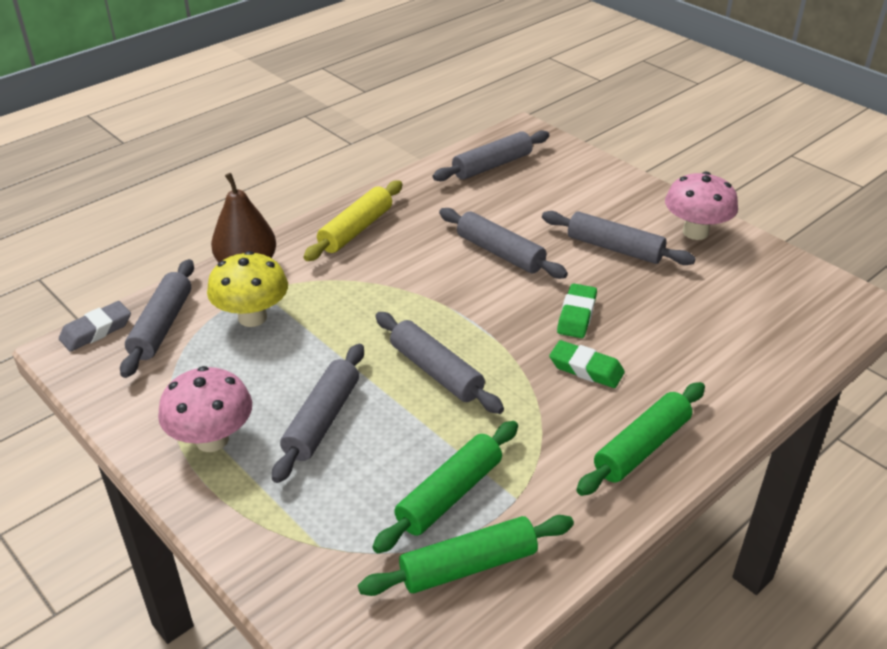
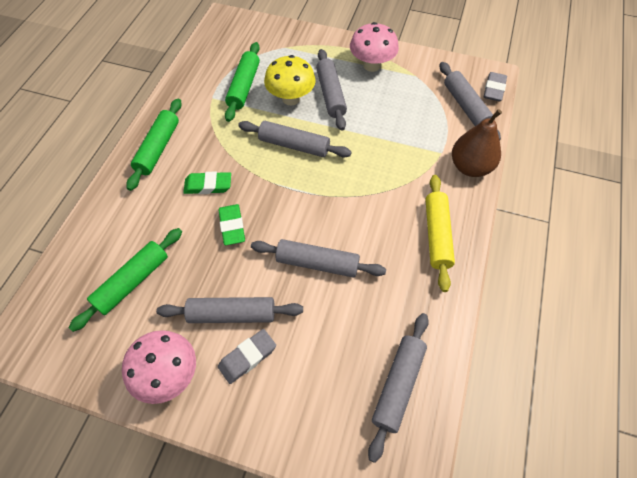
camera: 150 degrees right, 20 degrees up
(252, 317) = (425, 133): yellow mushroom -> yellow mushroom (291, 98)
(468, 565) = (218, 64): green rolling pin -> green rolling pin (132, 282)
(614, 218) = (247, 357): none -> grey eraser

